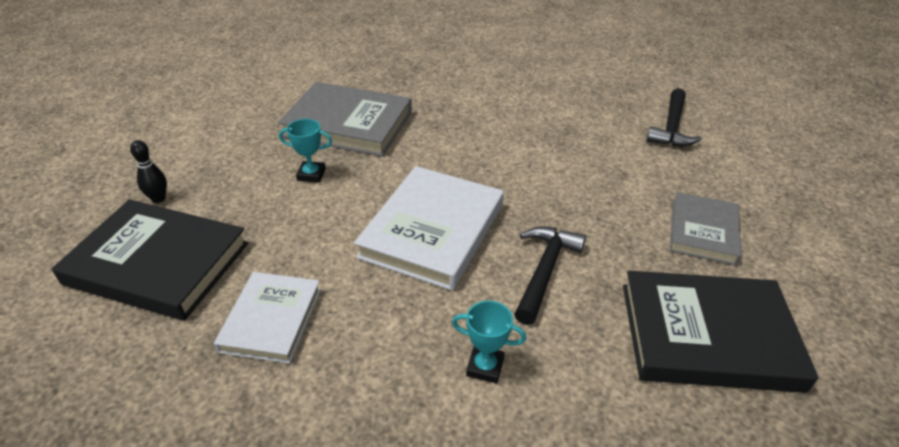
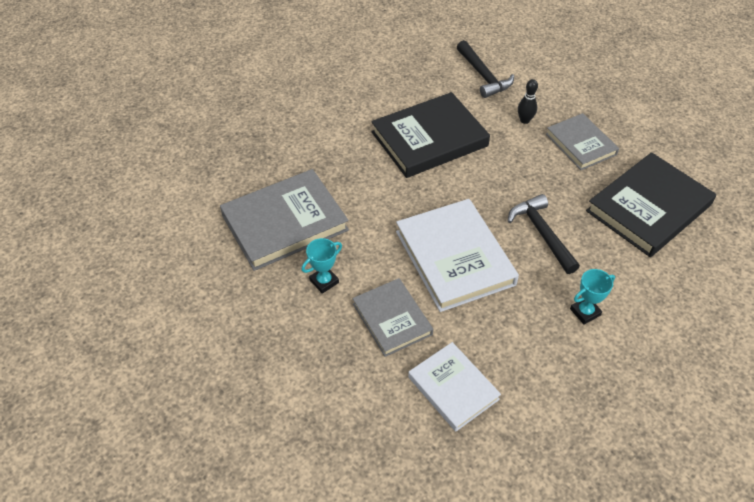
camera: 45 degrees left, 10 degrees up
(158, 198) = (250, 387): black bowling pin -> black bowling pin (524, 120)
(158, 263) = (331, 423): black book -> black book (429, 139)
(313, 234) = (392, 319): none -> grey book

